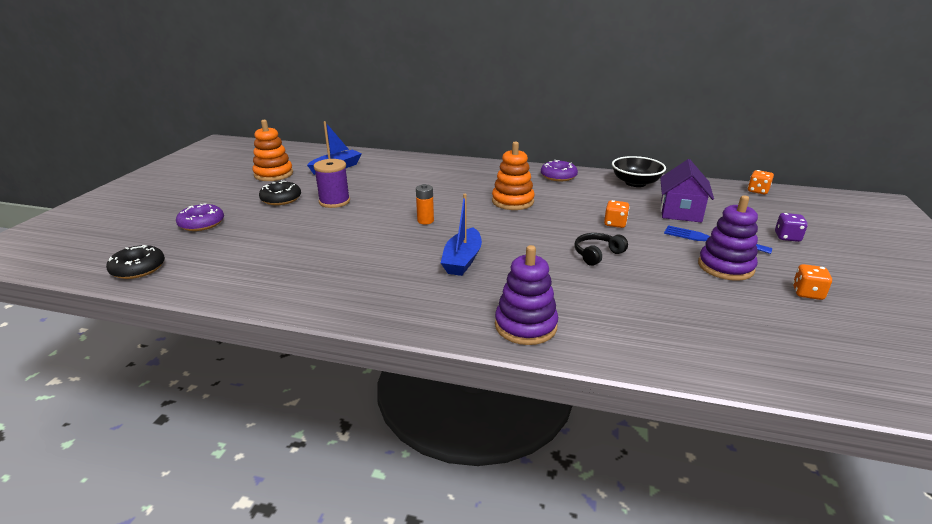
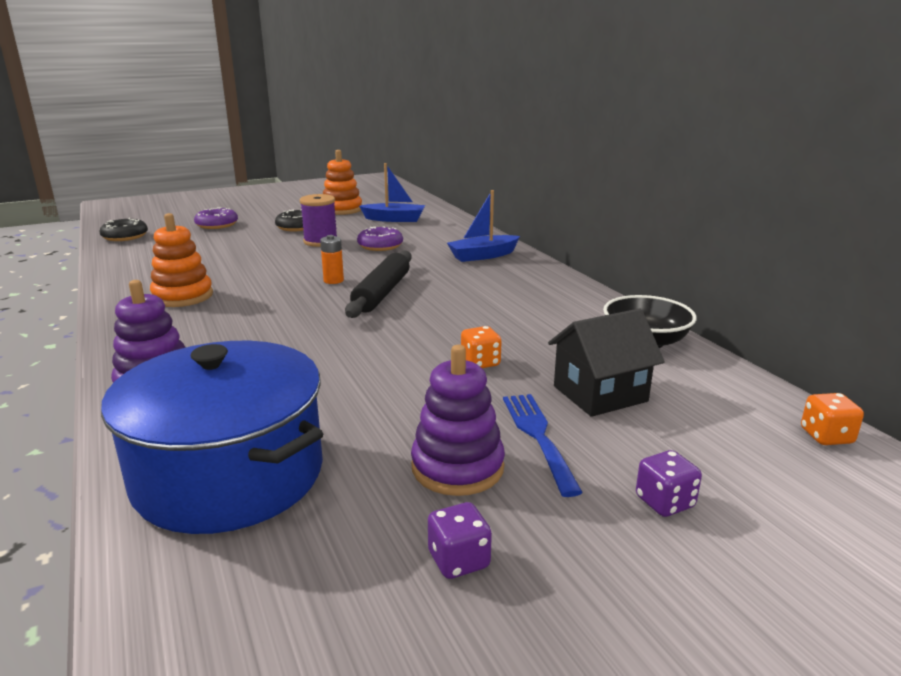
camera: 50 degrees right, 5 degrees down
(462, 260) = (267, 319): blue boat -> blue boat (483, 256)
(474, 214) = (381, 293): none -> black rolling pin
(512, 201) = (447, 298): orange stacking toy -> orange stacking toy (183, 296)
(558, 176) = (569, 297): purple donut -> purple donut (380, 246)
(597, 254) = (373, 375): black headphones -> none
(680, 212) = (600, 394): purple house -> black house
(683, 329) = (229, 475): none -> blue pot
(807, 293) = (459, 560): orange dice -> purple dice

